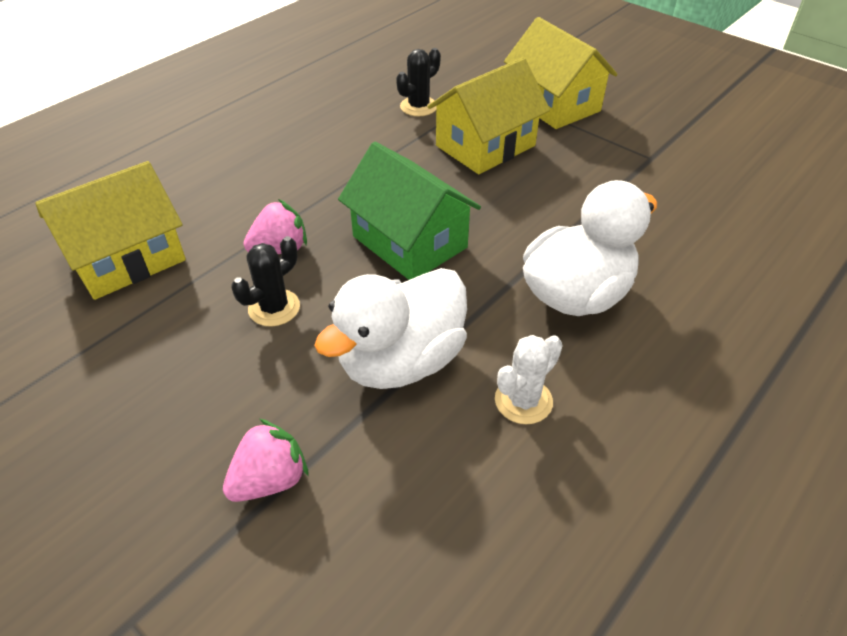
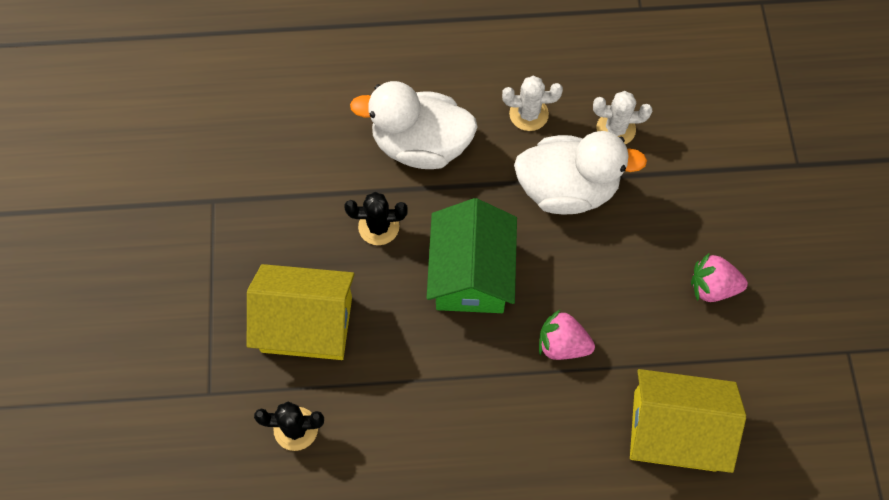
camera: 135 degrees left, 20 degrees up
(270, 480) = (693, 179): pink strawberry -> pink strawberry (712, 287)
(274, 308) = (607, 292): black cactus -> black cactus (378, 227)
(415, 464) = (615, 129): none -> white cactus
(554, 104) = (188, 324): yellow house -> none

